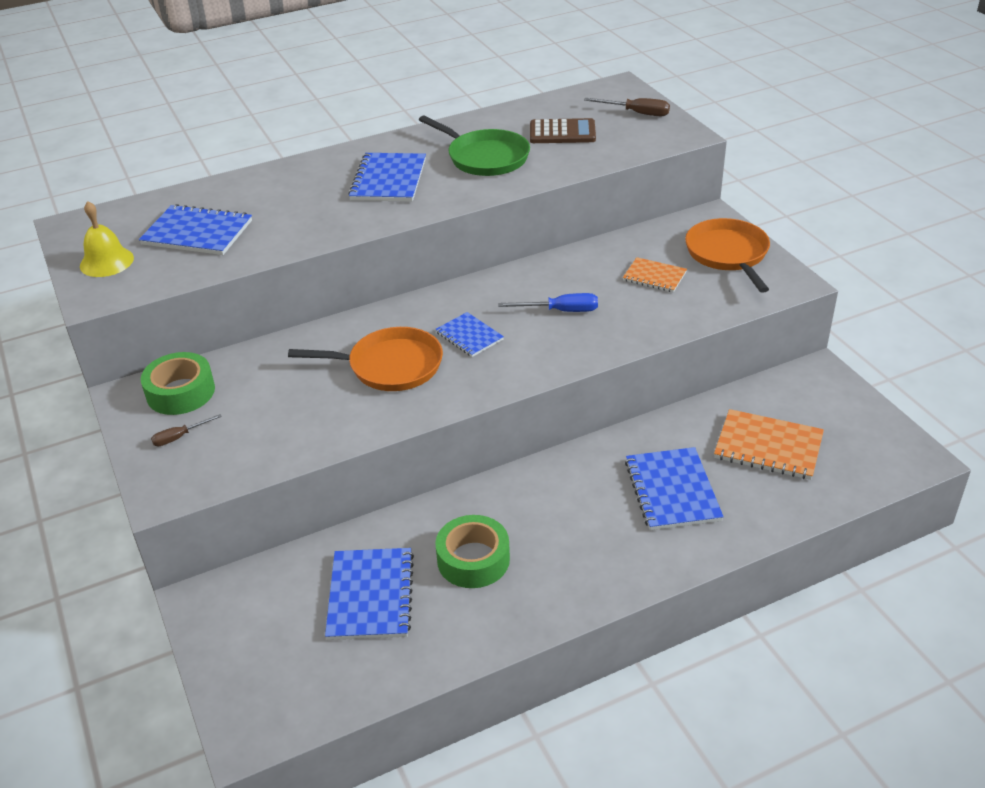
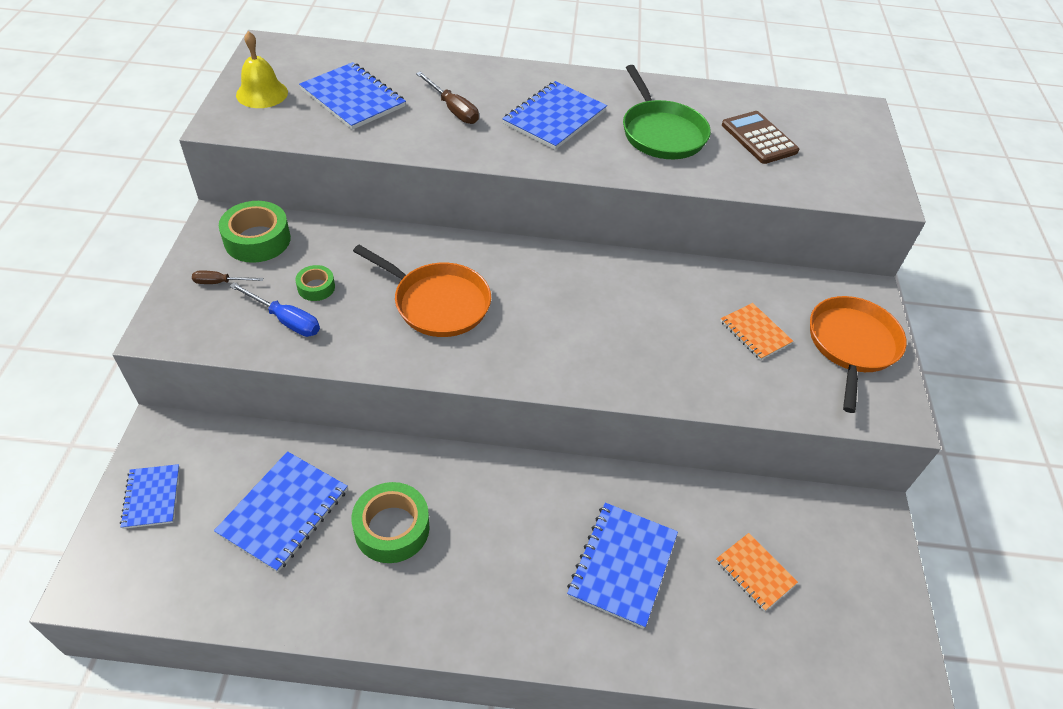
camera: 25 degrees right, 10 degrees up
(273, 402) = (316, 287): none -> green tape
(469, 336) = (529, 308): blue notebook -> blue notebook (151, 497)
(560, 311) = (633, 324): blue screwdriver -> blue screwdriver (285, 320)
(562, 132) = (759, 138): brown calculator -> brown calculator turned 150 degrees counterclockwise
(636, 113) = (853, 149): brown screwdriver -> brown screwdriver (453, 109)
(768, 447) = (755, 572): orange notebook -> orange notebook, size x0.61

